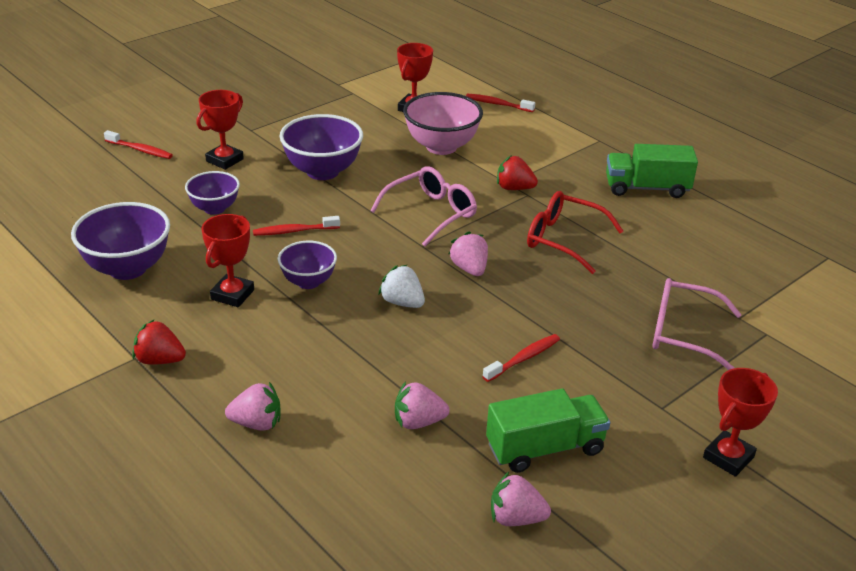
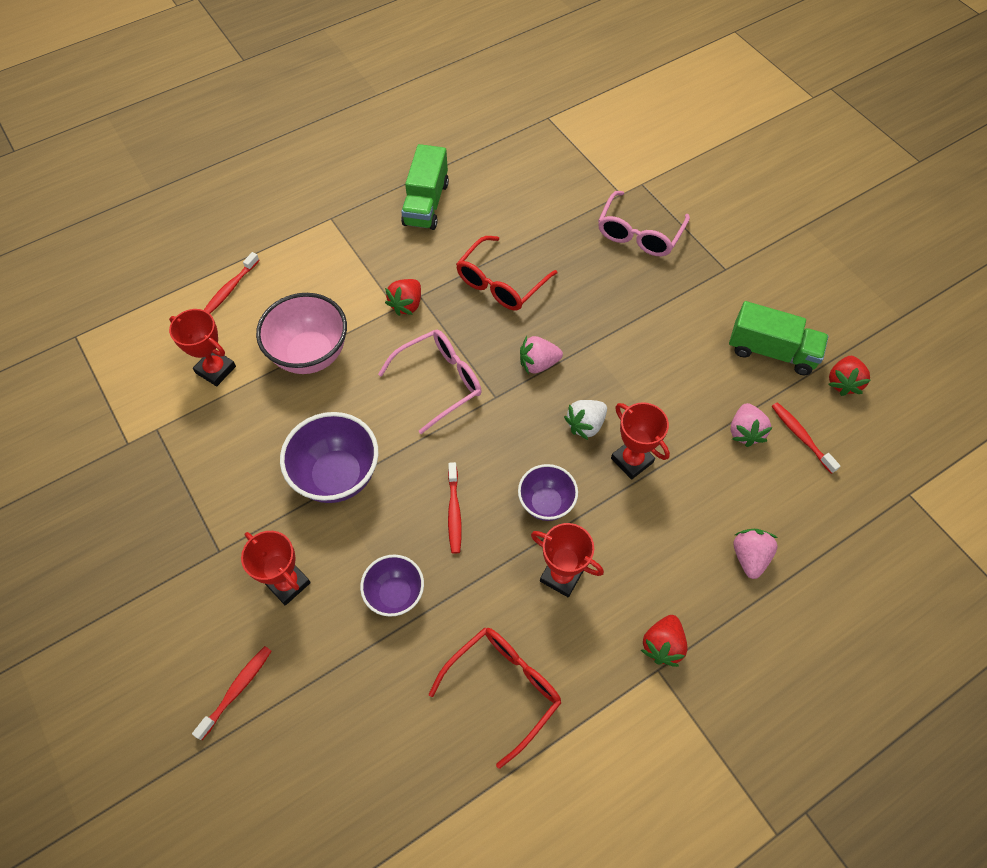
camera: 80 degrees left, 25 degrees up
(128, 268) = (504, 688): purple bowl -> red glasses
(431, 213) = (440, 381): pink glasses -> pink glasses turned 90 degrees clockwise
(516, 518) = (843, 382): pink strawberry -> red strawberry
(523, 358) = (667, 345): red toothbrush -> red toothbrush (801, 436)
(545, 448) = (771, 351): green truck -> green truck turned 120 degrees clockwise
(728, 457) = (776, 245): red trophy -> red trophy (632, 460)

